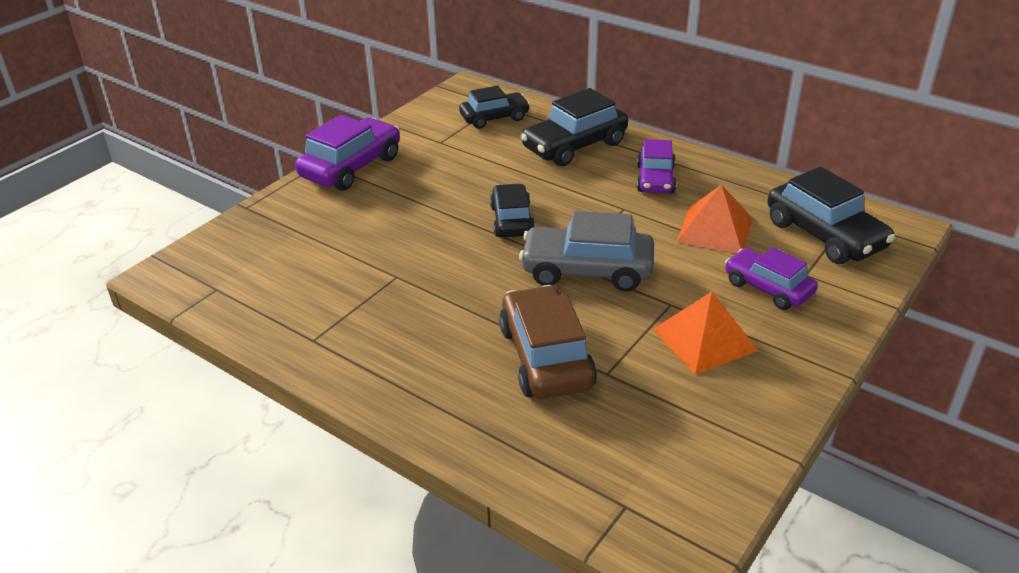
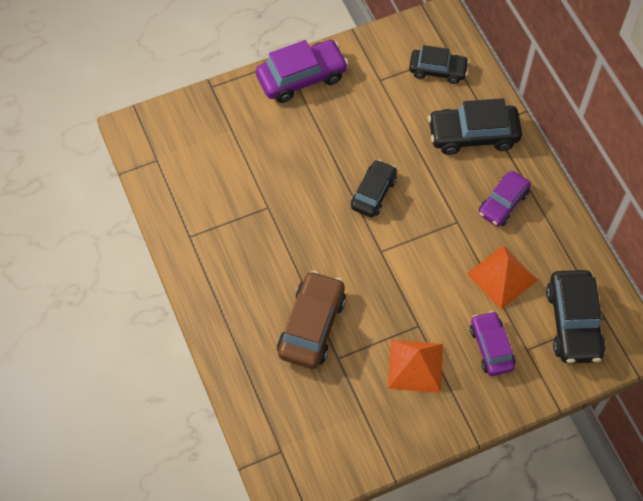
camera: 30 degrees right, 25 degrees up
(587, 270) = (388, 267): grey car -> none

